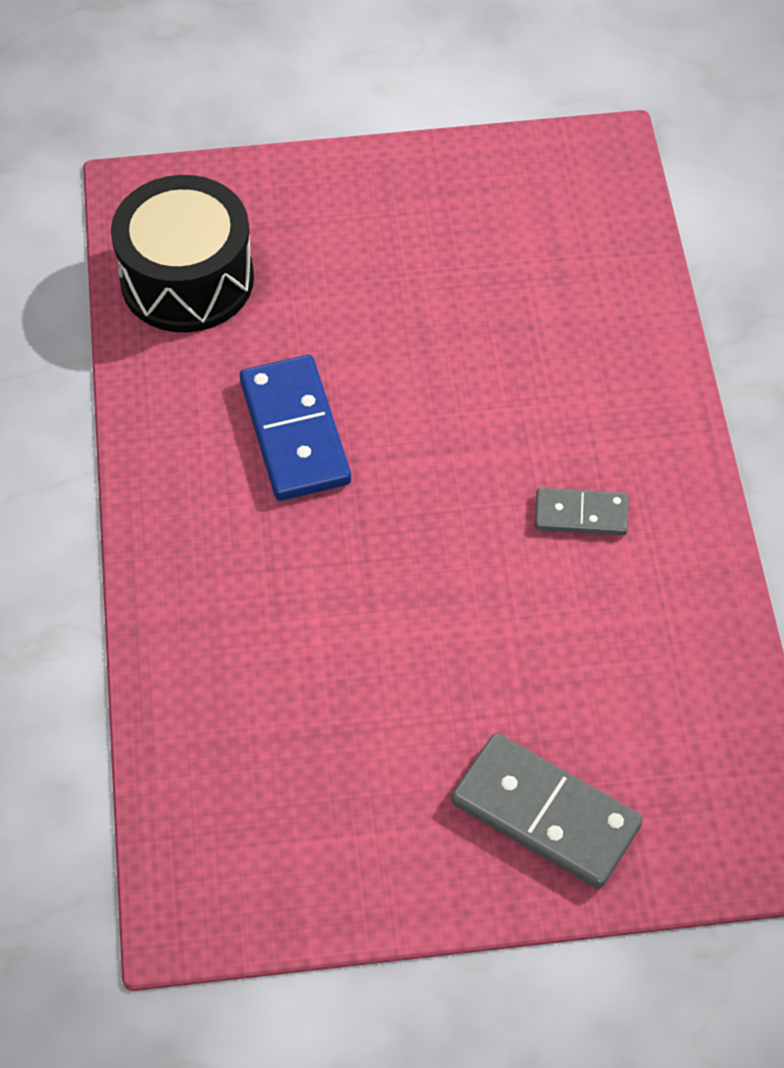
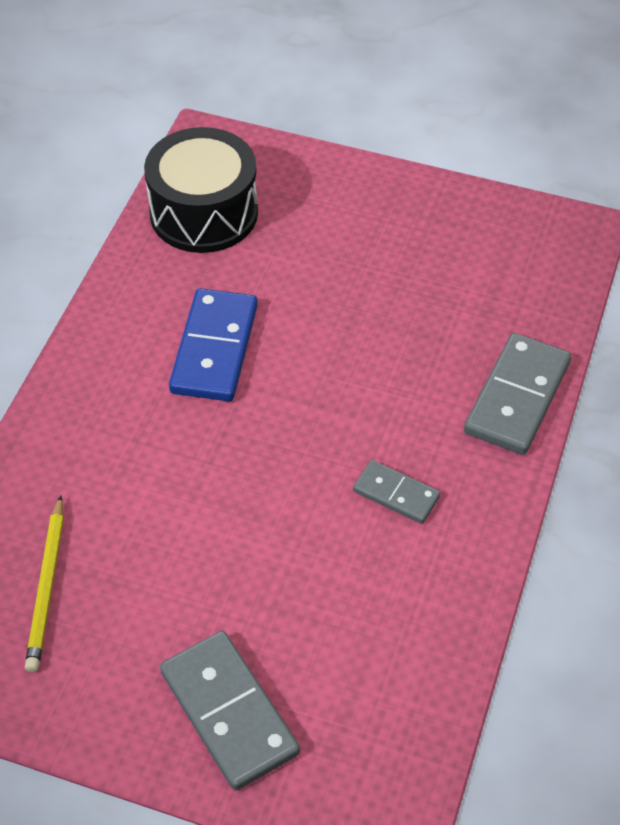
camera: 25 degrees right, 5 degrees down
(275, 768) = (47, 587): none -> yellow pencil
(645, 360) = (517, 397): none -> grey domino

